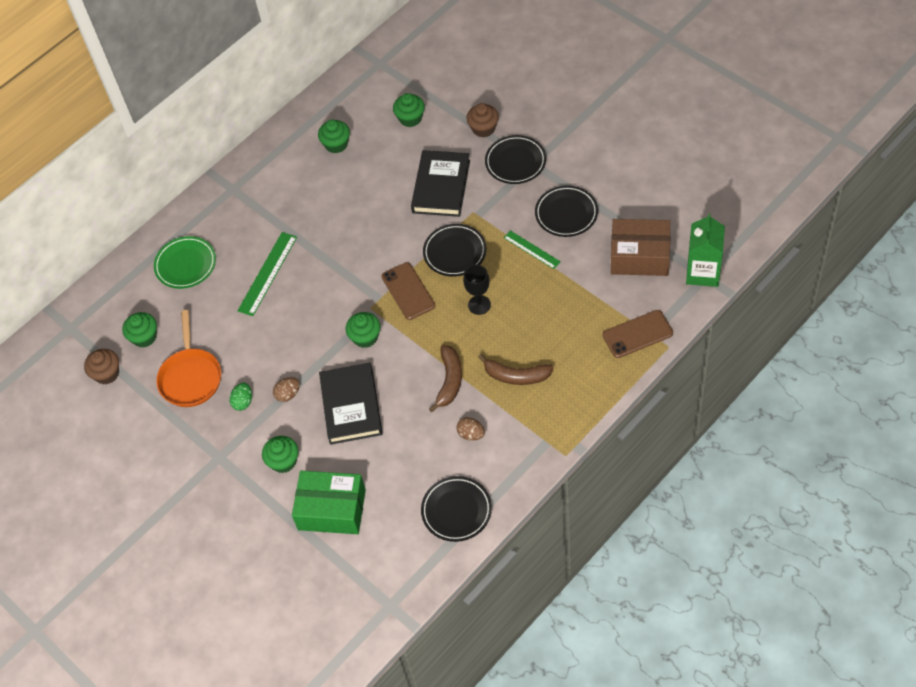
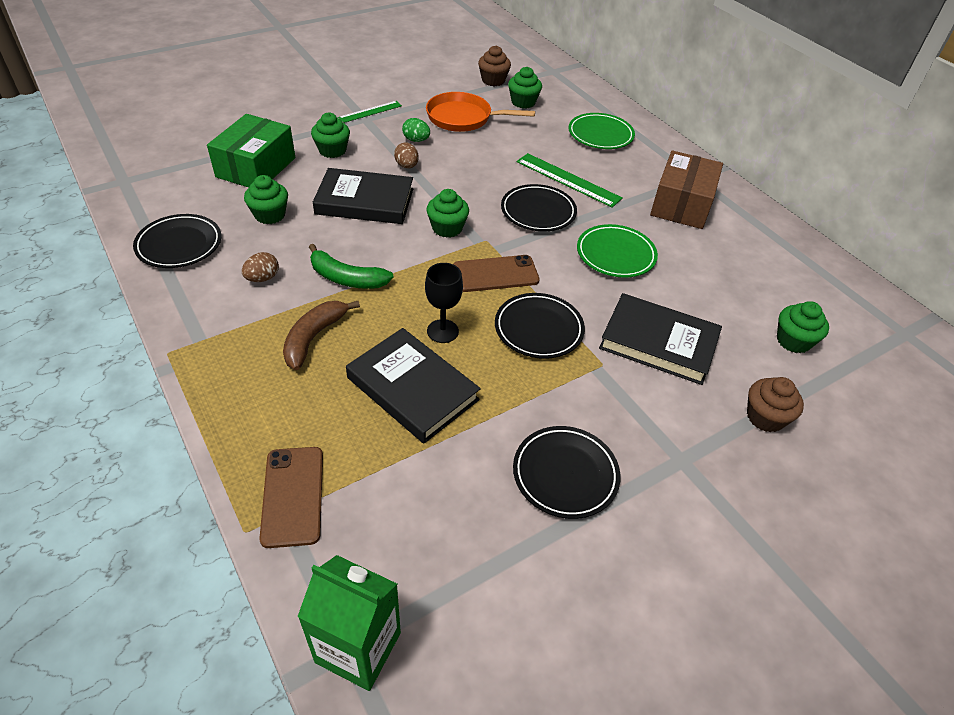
camera: 95 degrees right, 10 degrees down
(336, 144) = (752, 263): green cupcake -> green cupcake (270, 215)
(357, 224) = (615, 254): none -> green plate
(449, 381) = (346, 278): brown banana -> green banana
(515, 162) = (688, 438): black plate -> black plate (538, 211)
(531, 249) = (511, 411): green ruler -> green ruler (370, 112)
(536, 305) = (412, 389): none -> black book
(639, 256) = (438, 552): brown box -> brown box (681, 204)

